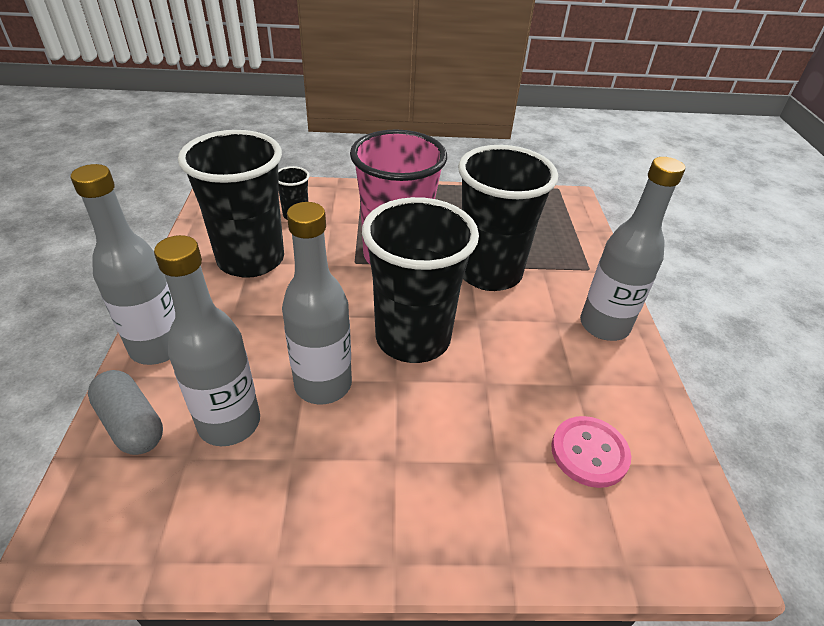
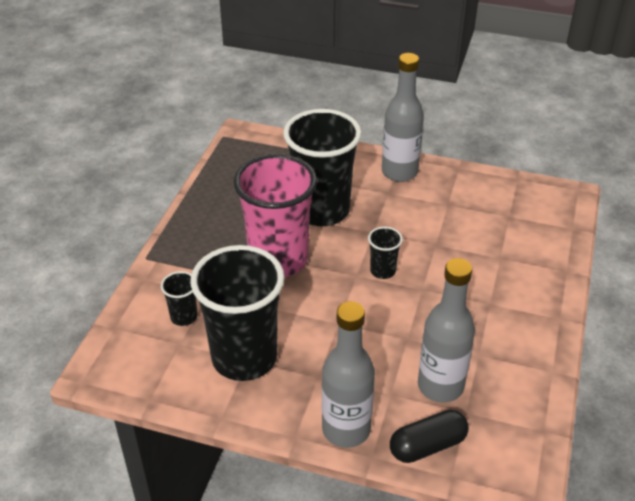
camera: 70 degrees left, 0 degrees up
(131, 423) = (427, 445): grey capsule -> black capsule
(323, 384) = (416, 329): grey bottle -> none
(413, 338) = (382, 271): black cup -> black cup, size x0.43
(589, 453) = (501, 216): pink button -> none

